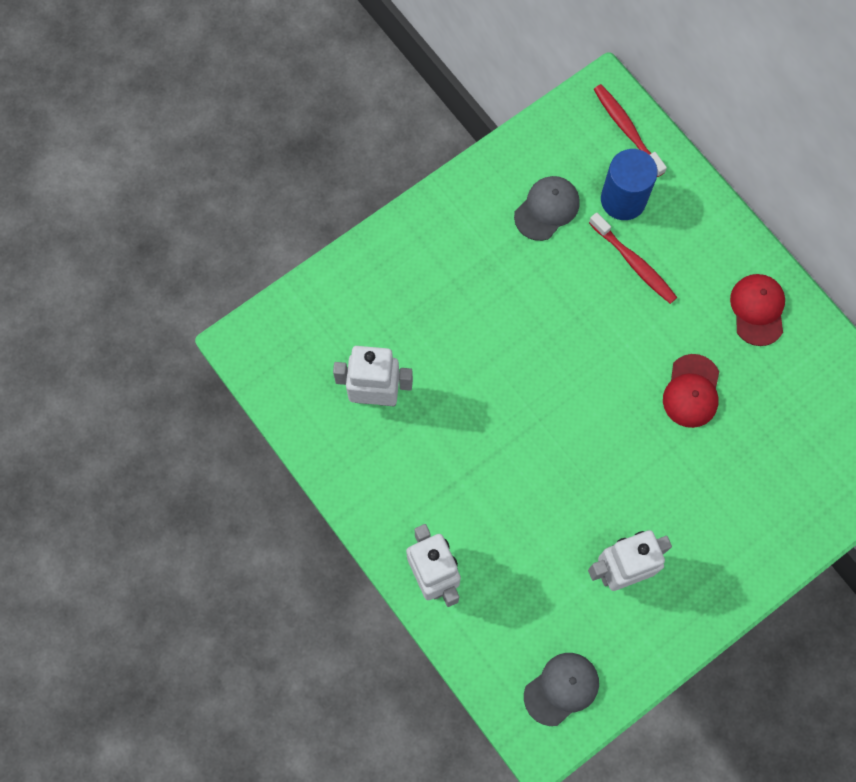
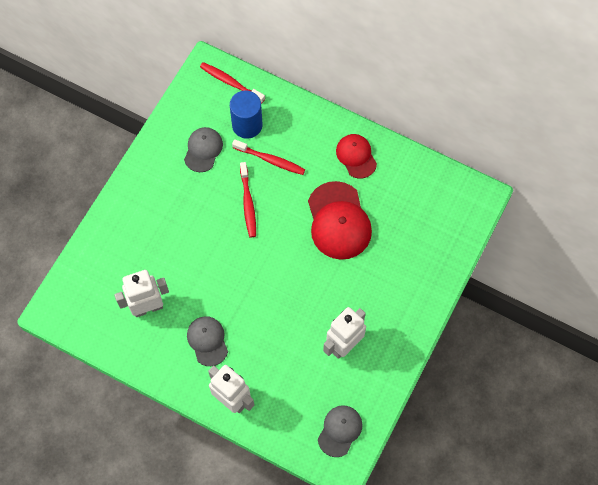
camera: 25 degrees left, 5 degrees down
(435, 479) = (207, 341): none -> grey cap
(576, 310) = (248, 203): none -> red toothbrush
(691, 391) = (338, 221): red cap -> red cap, size x1.67

